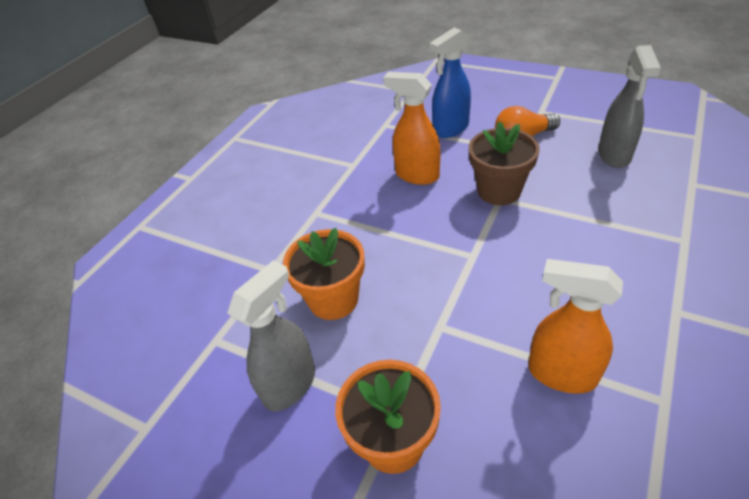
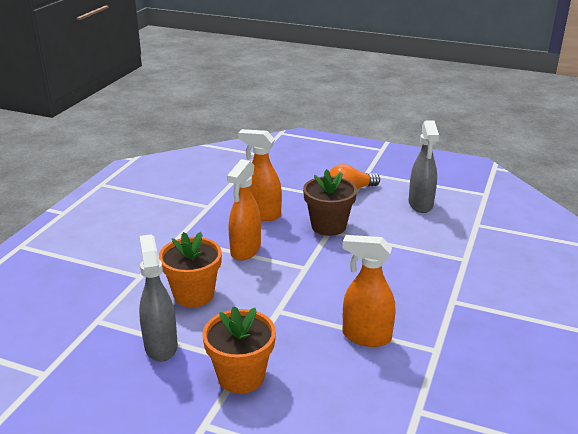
camera: 10 degrees left, 15 degrees down
(290, 384) = (161, 346): grey spray bottle -> grey spray bottle turned 45 degrees counterclockwise
(397, 230) = (245, 251): none -> orange spray bottle
(450, 129) = (291, 183): blue spray bottle -> none

